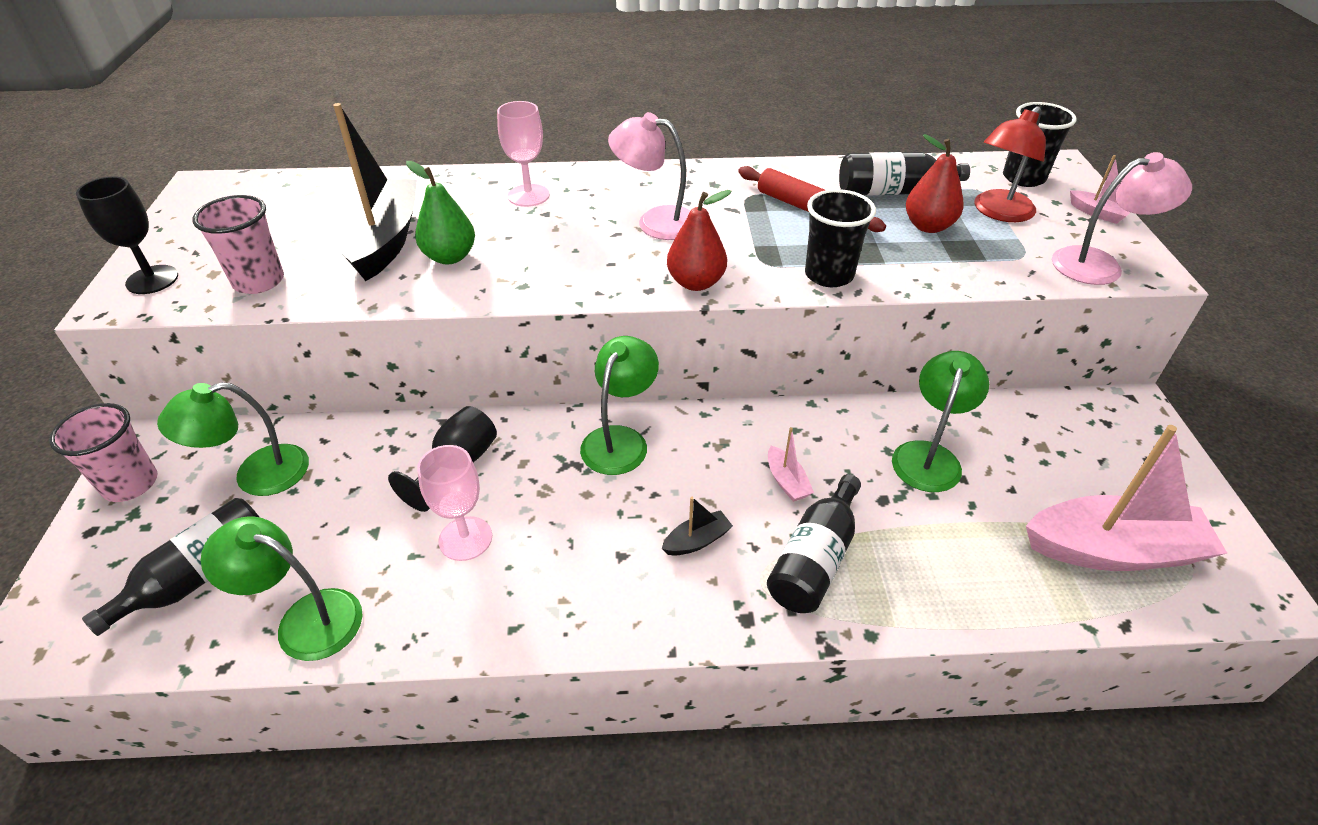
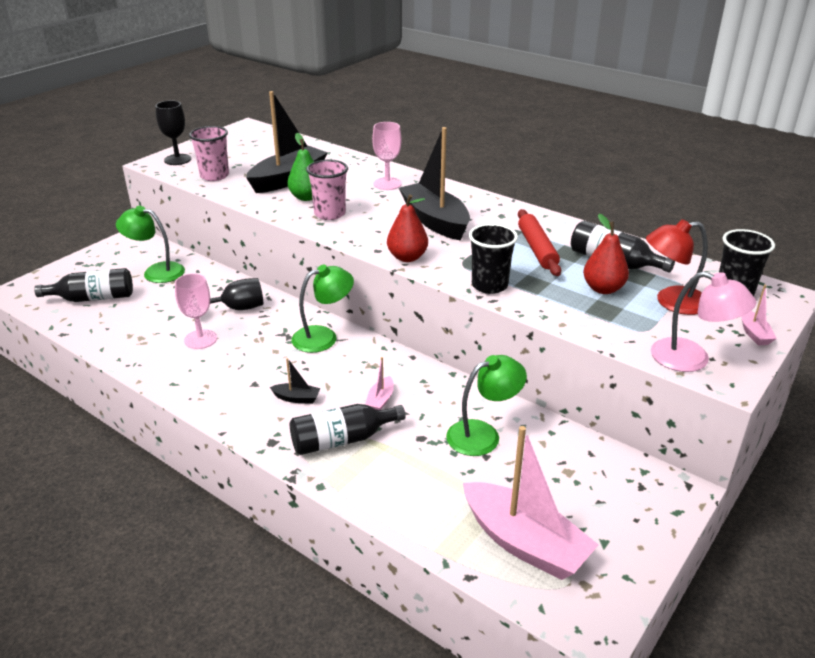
camera: 40 degrees right, 10 degrees down
(130, 484) = (111, 252): pink cup -> pink cup (330, 214)
(305, 619) = (107, 334): green lamp -> none
(656, 221) = (435, 221): pink lamp -> black boat

